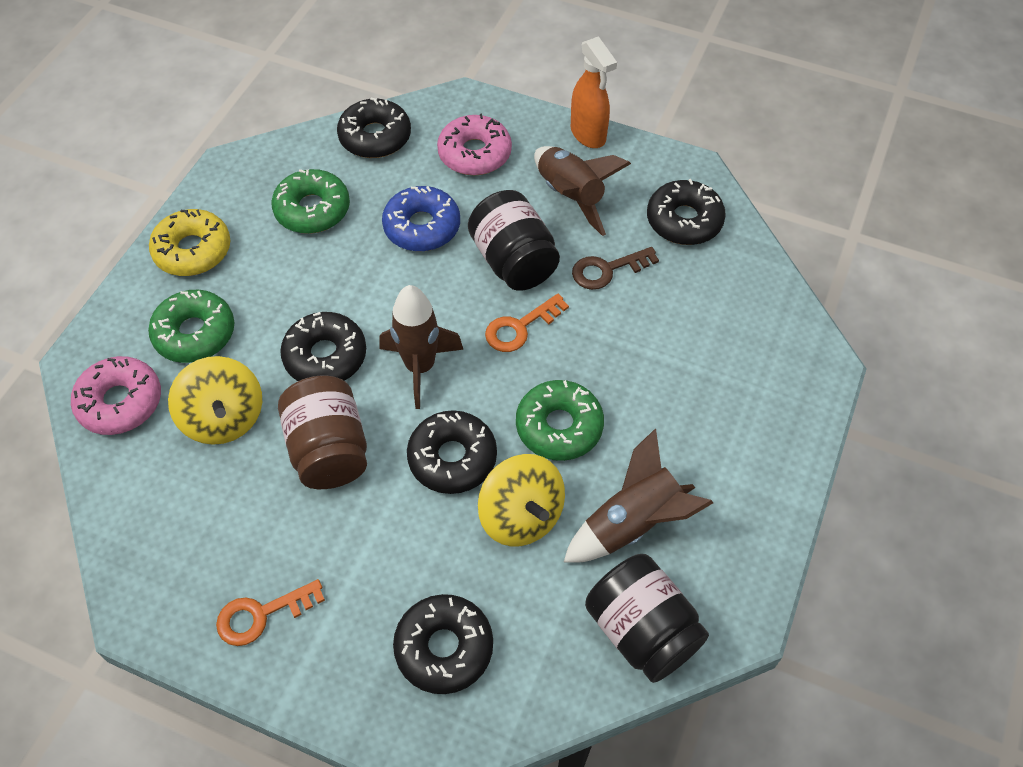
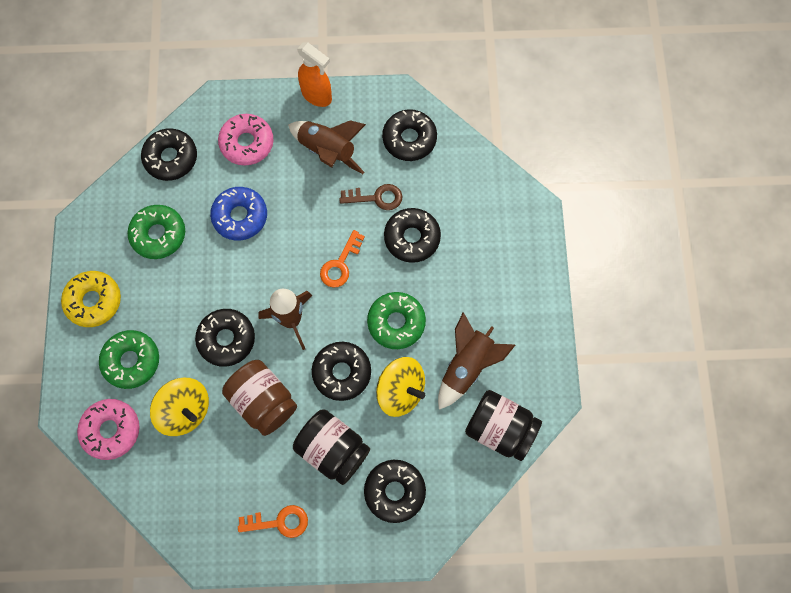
camera: 25 degrees left, 15 degrees up
(261, 614) = (279, 522): orange key -> orange key turned 135 degrees counterclockwise
(513, 261) = (313, 217): black jar -> black jar (333, 450)
(607, 270) = (376, 198): brown key -> brown key turned 135 degrees counterclockwise
(631, 333) = (412, 238): none -> black donut

